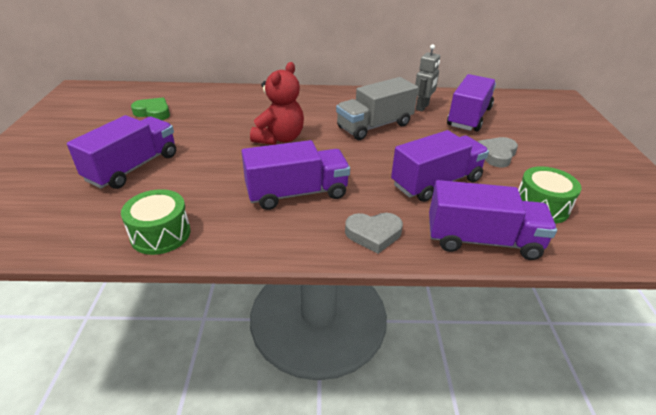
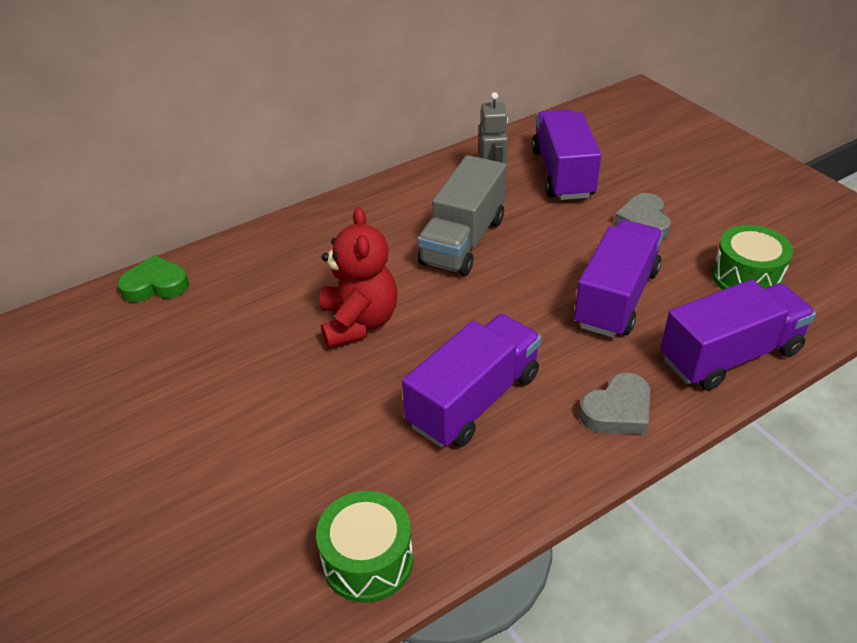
camera: 30 degrees left, 5 degrees up
(133, 167) = (198, 481): purple truck -> none
(153, 112) = (106, 367): green heart -> green heart (155, 285)

